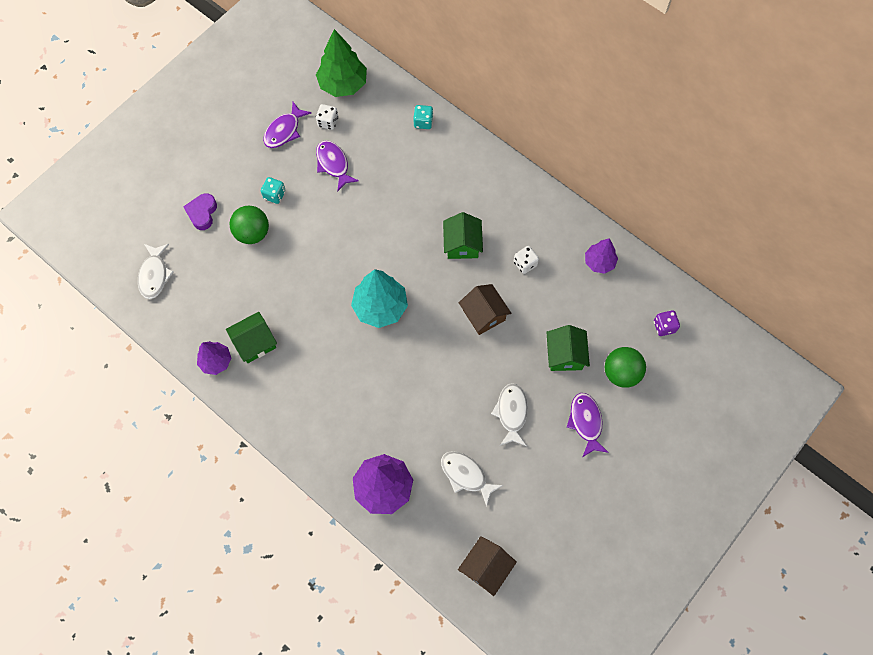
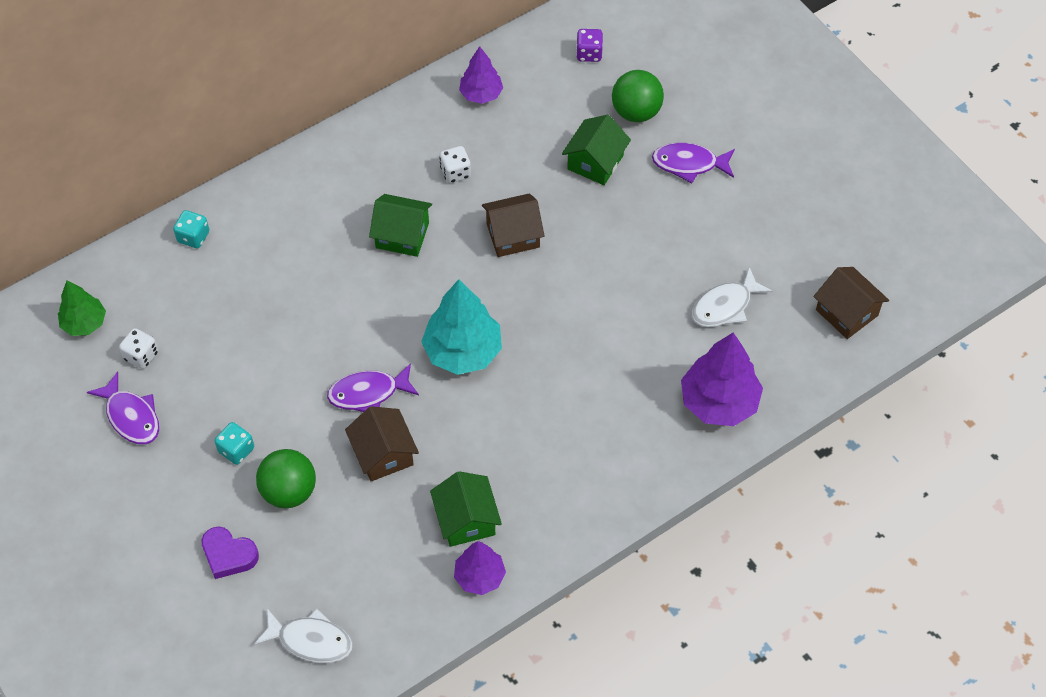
camera: 75 degrees left, 10 degrees down
(291, 280) = (383, 454): none -> brown house
(333, 164) = (216, 363): purple fish -> purple fish (368, 393)
(343, 84) = (84, 323): green tree -> green tree, size x0.60
(511, 413) = (656, 237): white fish -> none
(565, 355) = (595, 162): green house -> green house turned 75 degrees counterclockwise

